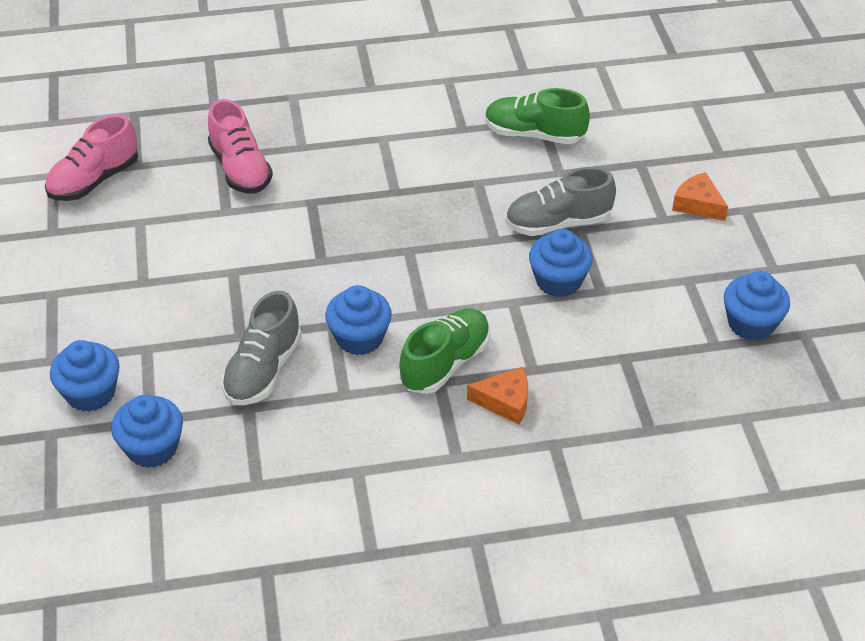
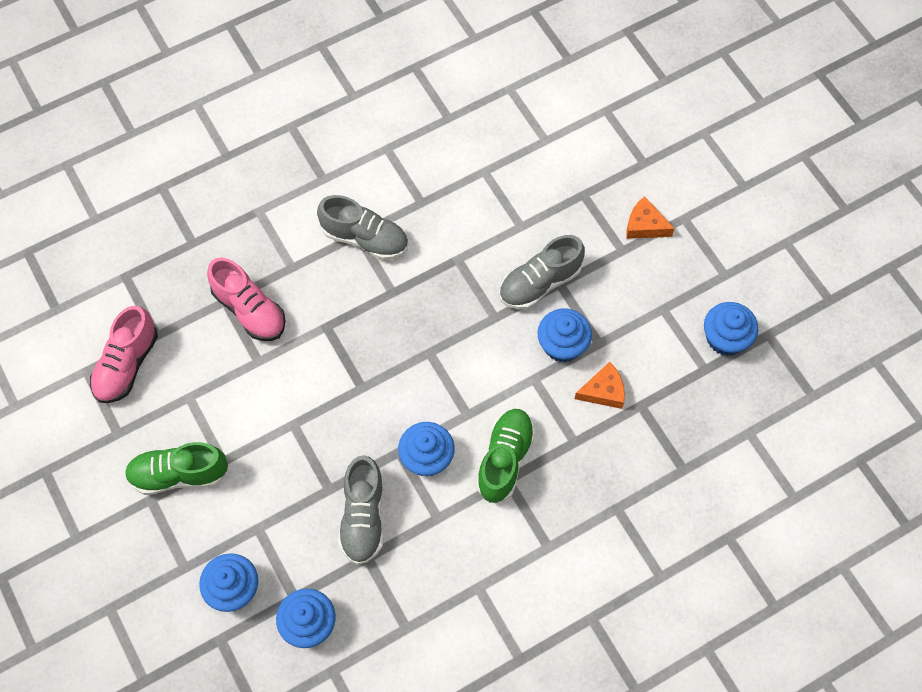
camera: 20 degrees left, 20 degrees up
(389, 143) = (365, 238): none -> grey shoe
(505, 401) = (565, 481): orange cheese -> orange cheese (603, 391)
(534, 134) = (484, 189): green shoe -> green shoe (179, 474)

